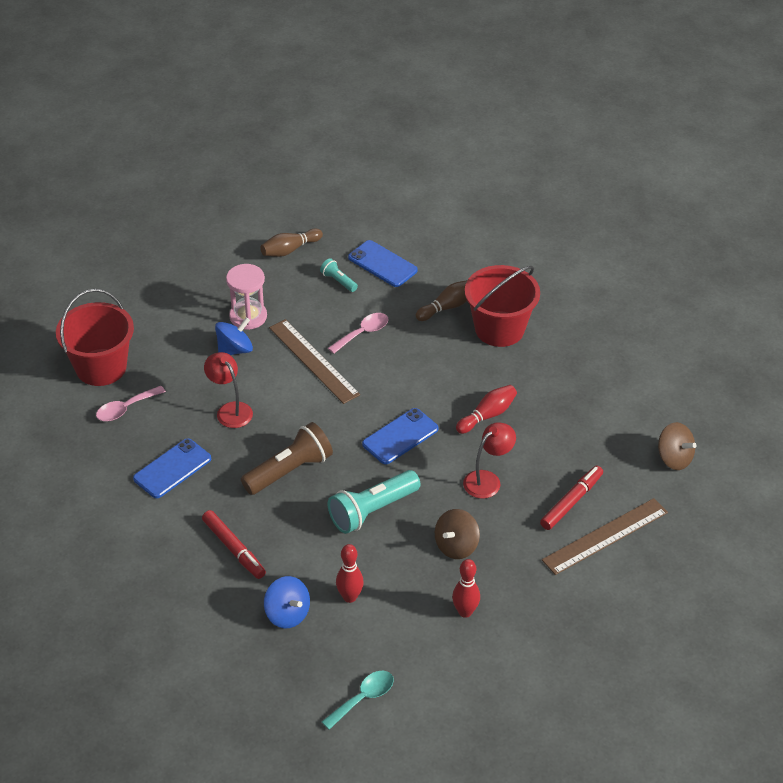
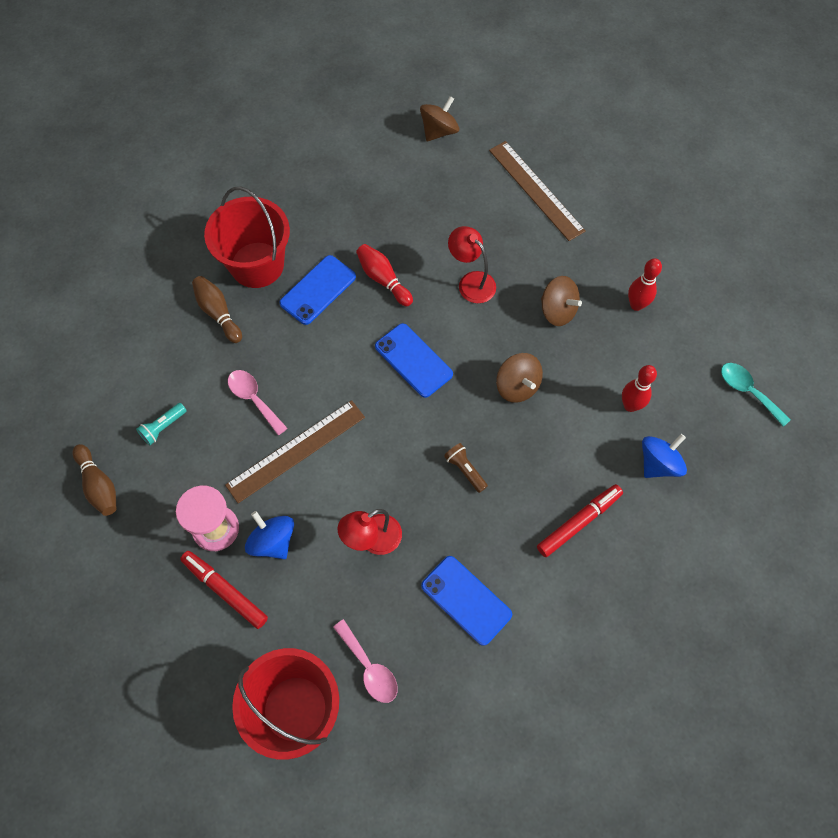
camera: 90 degrees left, 20 degrees up
(289, 471) = (465, 470): brown flashlight -> brown flashlight, size x0.50
(372, 511) = (517, 386): turquoise flashlight -> brown spinning top
(382, 264) = (139, 379): blue phone -> blue phone (318, 290)
(571, 502) = (496, 214): red marker -> red marker (225, 591)

